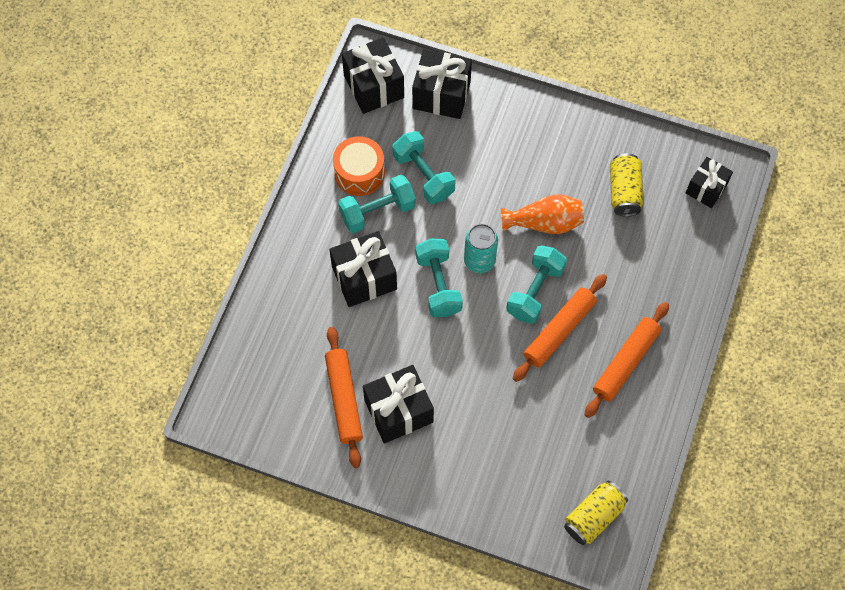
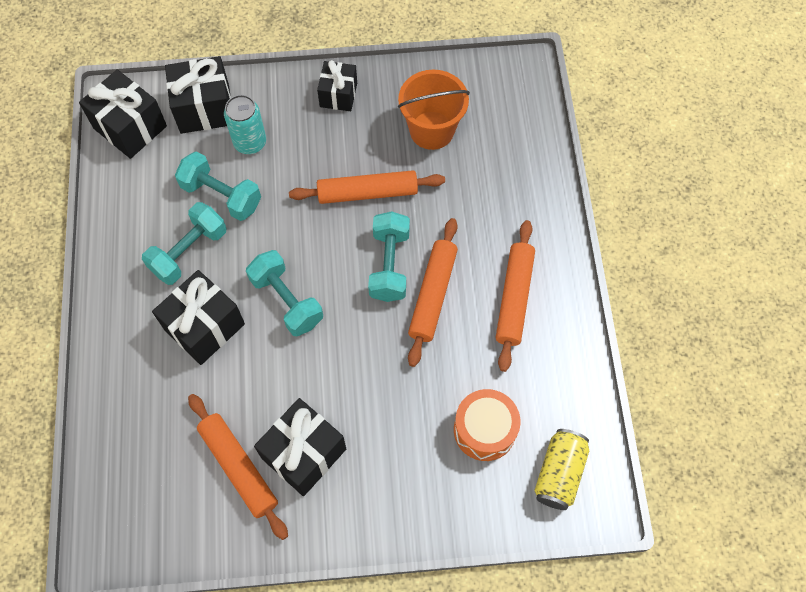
camera: 25 degrees left, 0 degrees up
(359, 173) = (152, 220): orange drum -> orange drum (484, 430)
(479, 260) = (318, 258): turquoise can -> turquoise can (250, 142)
(544, 223) = (367, 193): orange vase -> orange rolling pin
(624, 191) = (431, 130): yellow can -> orange bucket
(706, 188) = (509, 96): black gift -> black gift (338, 95)

